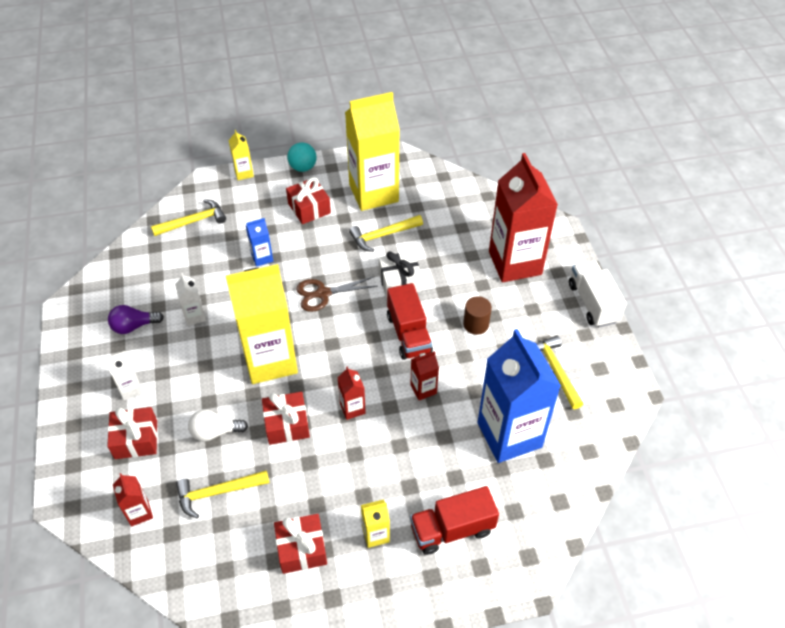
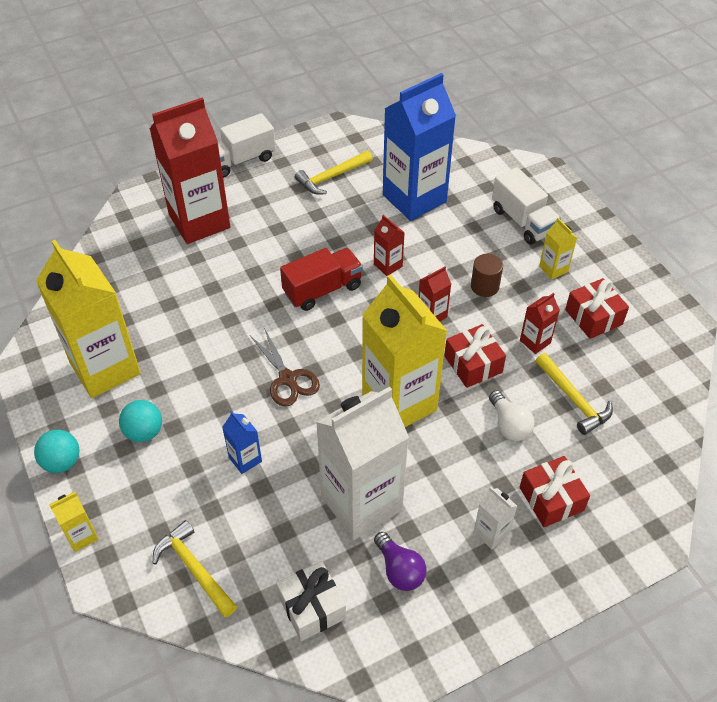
camera: 105 degrees left, 0 degrees up
(139, 513) = (628, 460): red carton -> red carton (535, 341)
(195, 316) = (361, 503): white carton -> white carton, size x2.36
(309, 208) = (144, 432): red gift -> turquoise ball
(383, 235) = (180, 343): yellow hammer -> none
(399, 282) = (250, 312): white gift -> white gift (312, 607)
(452, 529) = (523, 221): red truck -> white truck
(476, 324) = (293, 239): brown cylinder -> brown cylinder (484, 286)

